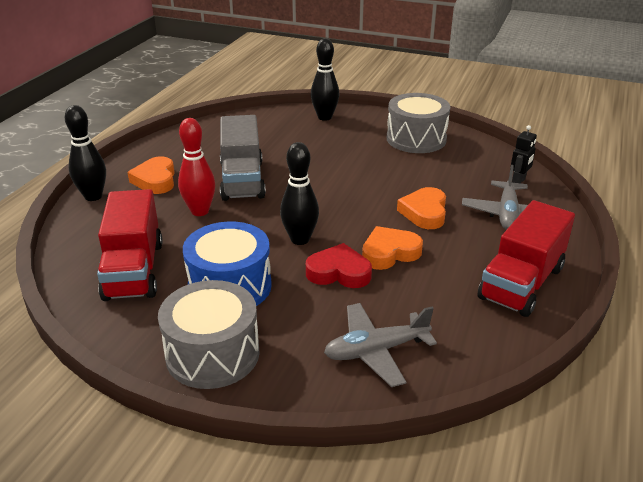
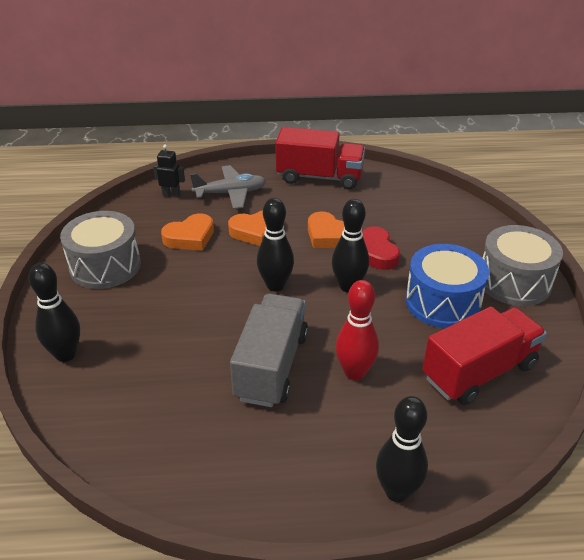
camera: 115 degrees left, 5 degrees up
(155, 180) = (320, 448): orange heart -> orange heart (190, 237)
(242, 180) = (271, 366): grey truck -> grey truck turned 45 degrees counterclockwise
(332, 203) = (275, 285): none -> black bowling pin
(376, 351) = (439, 217): grey plane -> none

